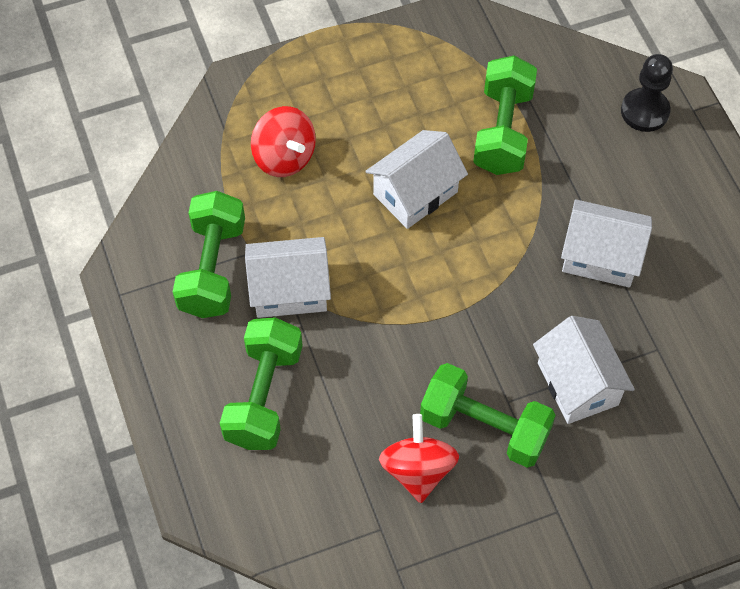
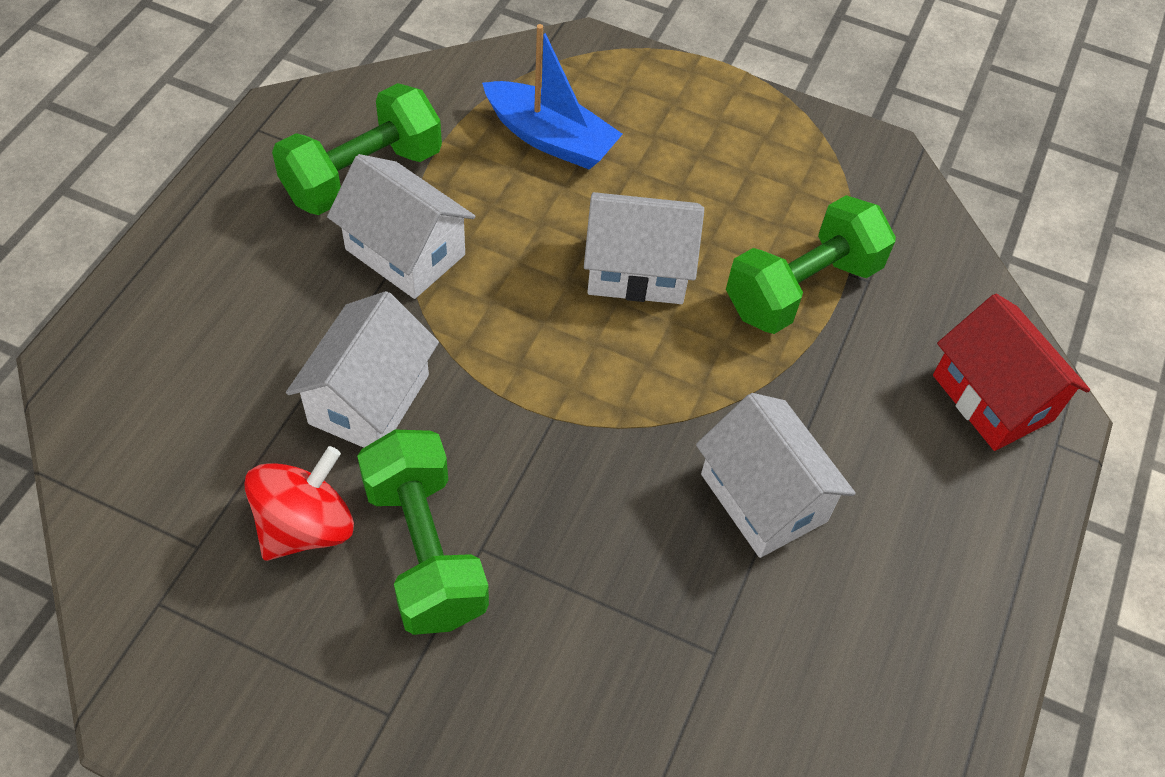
camera: 40 degrees right, 5 degrees down
(264, 396) = (260, 321): green dumbbell -> none
(284, 157) = (550, 138): red spinning top -> blue boat
(577, 384) = (577, 602): white house -> white house (369, 399)
(645, 111) = (992, 397): black pawn -> red house

